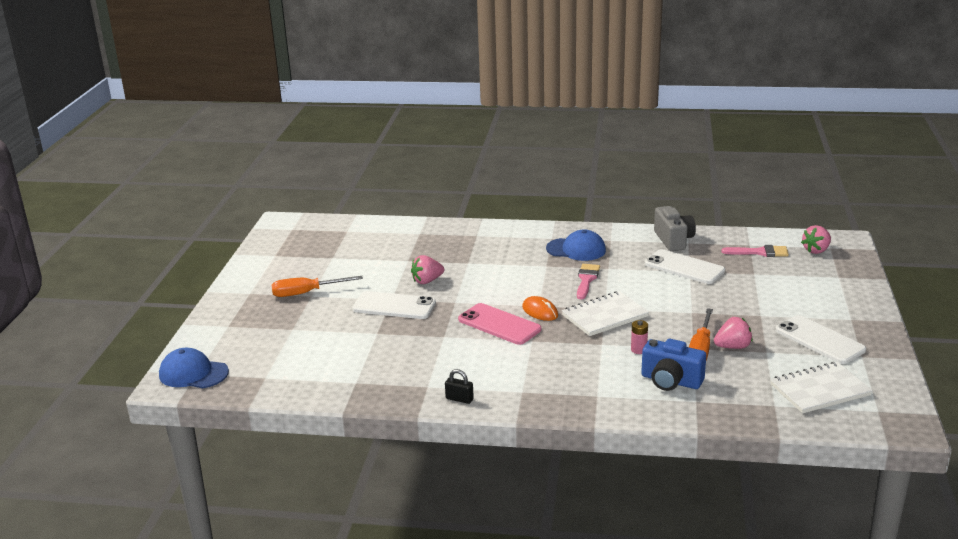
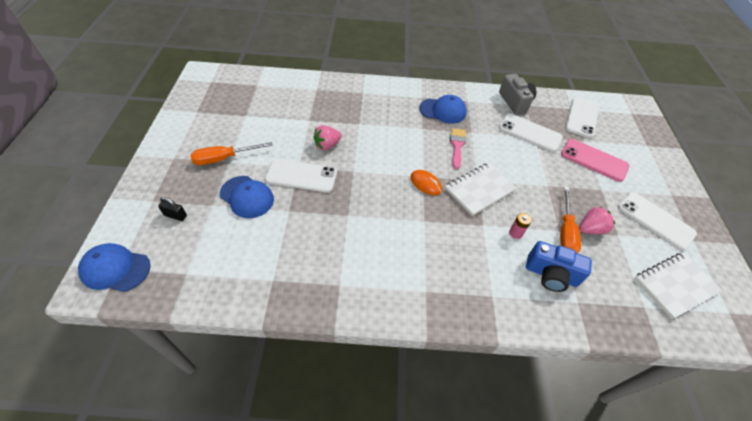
camera: 10 degrees left, 25 degrees up
(331, 322) = (247, 197): none -> blue cap
(459, 399) = (370, 303): black padlock -> black padlock (175, 215)
(499, 324) = (394, 200): pink phone -> pink phone (594, 160)
(760, 252) = (582, 117): pink brush -> white phone
(816, 250) = (622, 116): pink strawberry -> none

